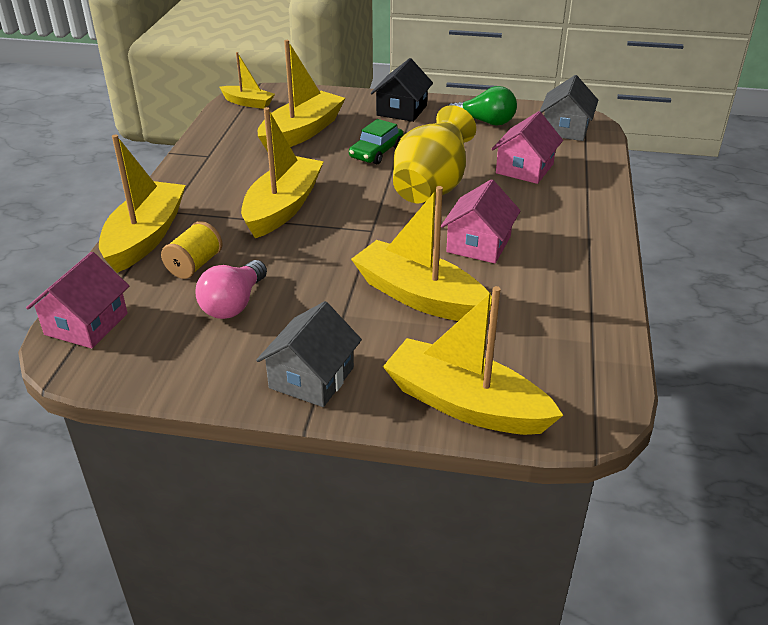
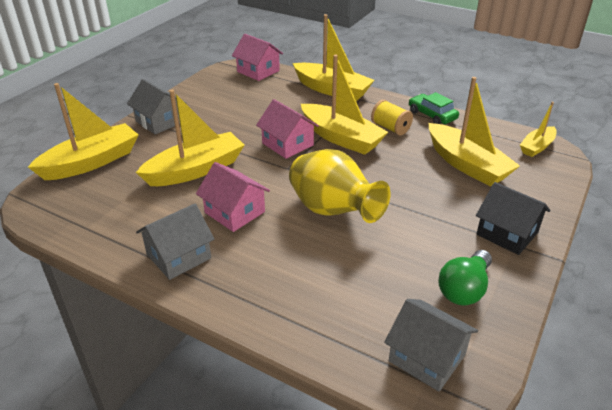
camera: 110 degrees right, 0 degrees up
(195, 265) = (290, 101): yellow spool -> yellow spool (390, 128)
(234, 304) = (242, 108): pink light bulb -> none
(376, 152) = (414, 196): green car -> green car (432, 115)
(524, 168) = (342, 282): pink house -> pink house (287, 144)
(573, 258) = (179, 256): none -> grey house

